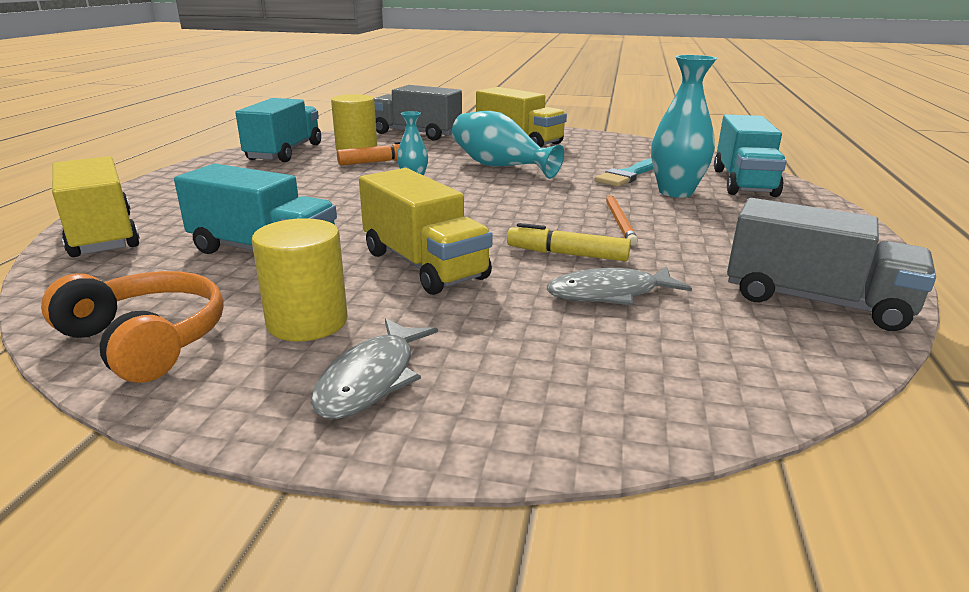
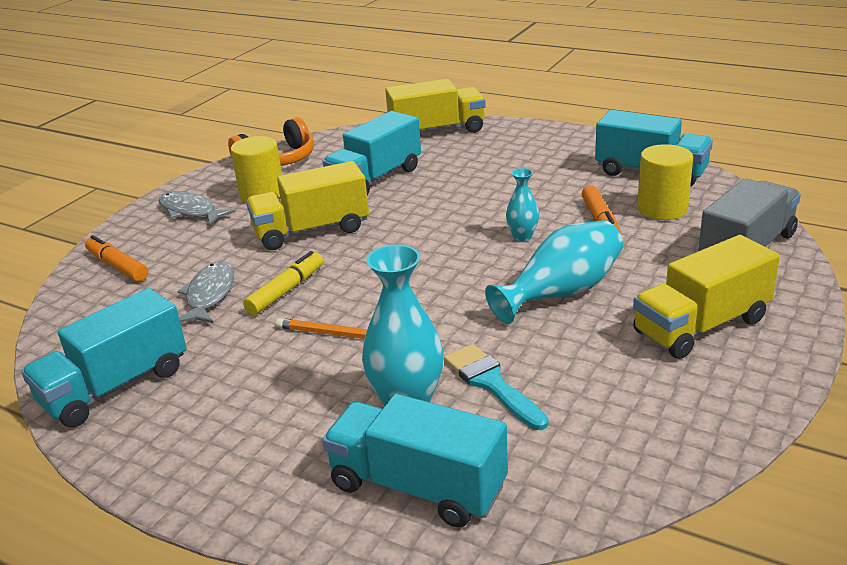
camera: 110 degrees right, 5 degrees up
(594, 394) = (117, 266): none -> orange marker
(815, 301) = (116, 386): grey truck -> turquoise truck

